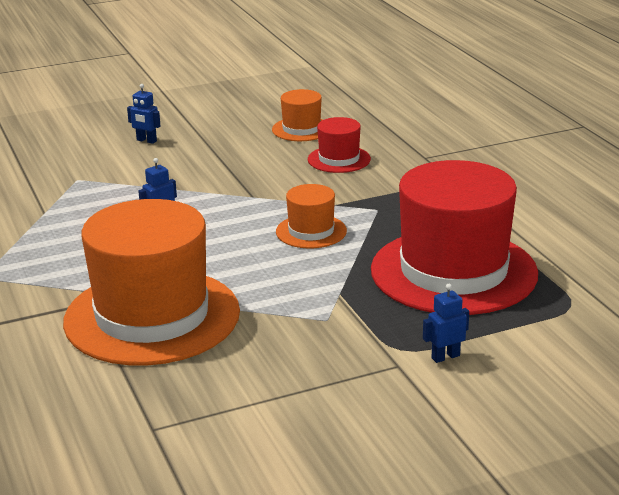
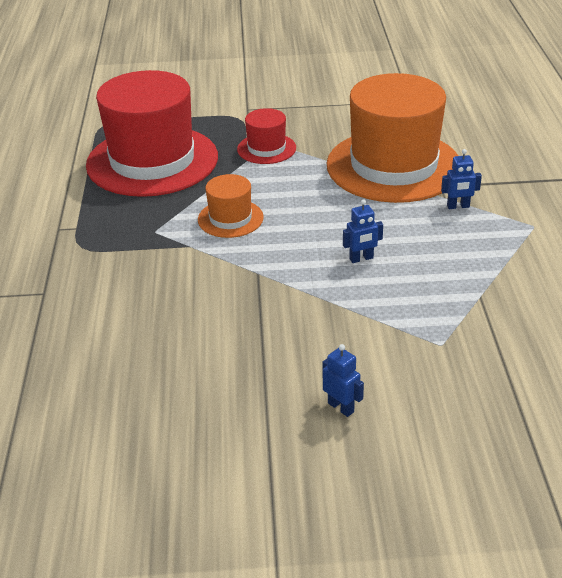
camera: 160 degrees left, 10 degrees up
(301, 129) = (132, 382): orange hat -> none
(339, 159) = (133, 311): red hat -> red hat (266, 148)
(445, 357) = (215, 109): blue robot -> blue robot (458, 206)

